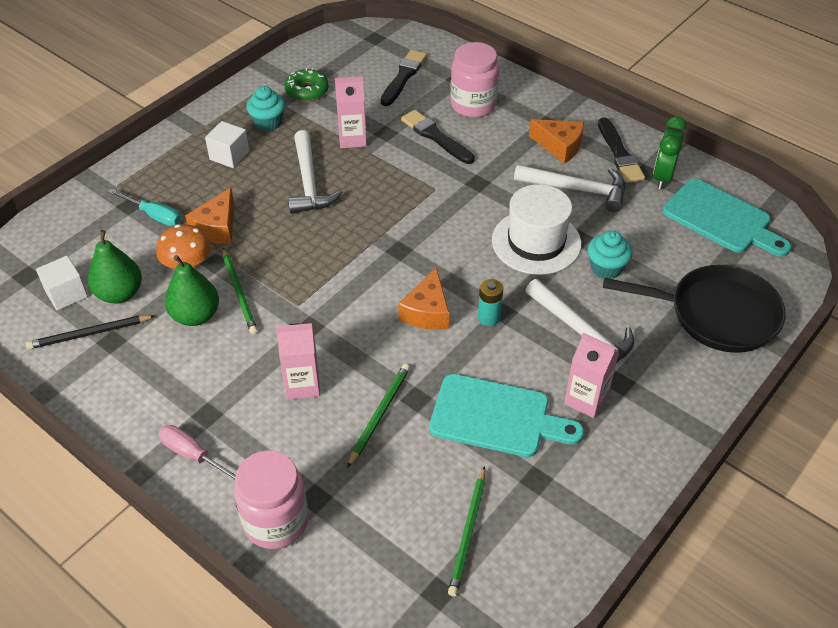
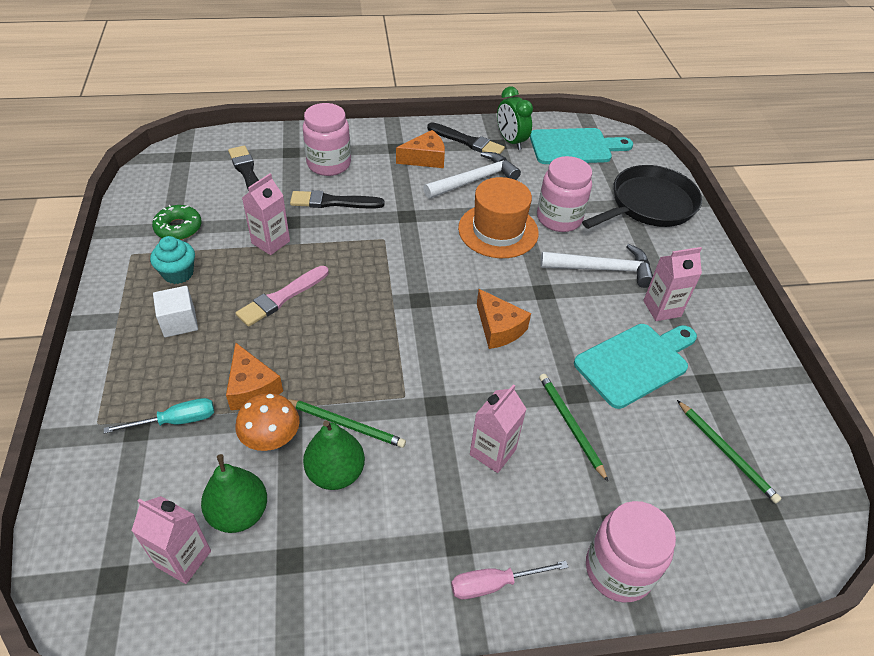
camera: 50 degrees left, 0 degrees up
(66, 294) = (183, 558): white cube -> pink carton
(89, 334) = (259, 573): black pencil -> none
(309, 182) = (281, 297): white hammer -> pink brush
(489, 317) = (540, 301): turquoise battery -> none
(536, 242) = (498, 230): white hat -> orange hat
(606, 268) = (559, 218): turquoise cupcake -> pink jar

